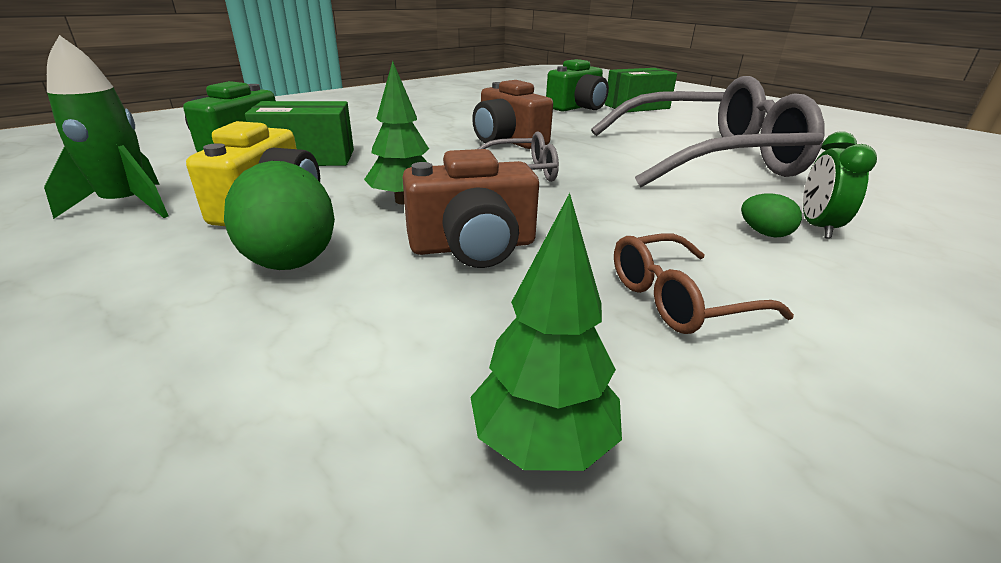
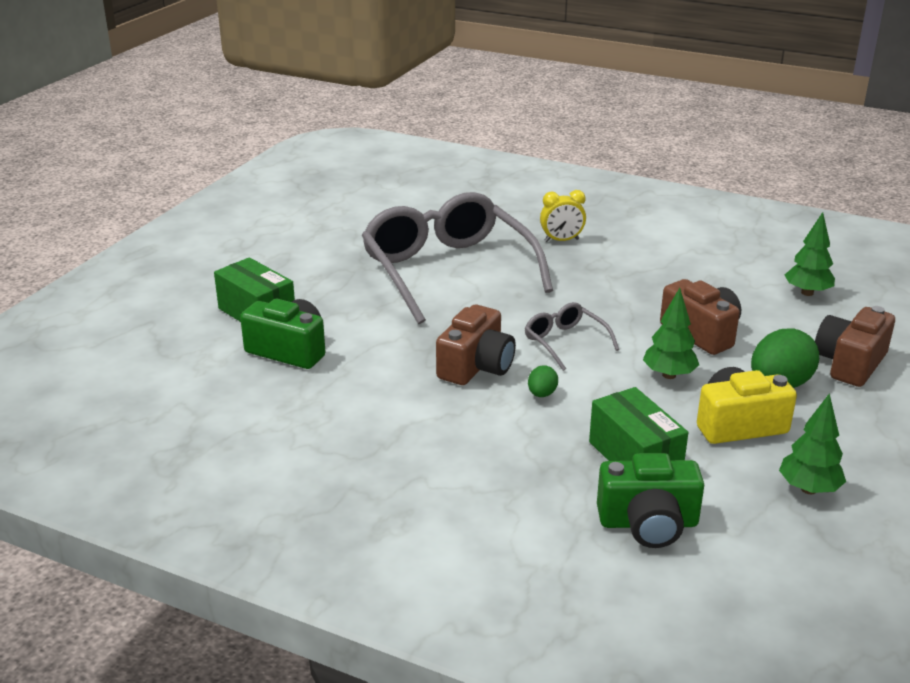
camera: 110 degrees left, 0 degrees up
(127, 205) = (808, 489): green rocket -> green tree
(236, 351) = (849, 363): none -> brown camera
(679, 299) = (690, 275): brown glasses -> none
(764, 233) = (588, 254): green egg -> green egg (542, 394)
(817, 227) = (561, 240): green clock -> yellow clock

